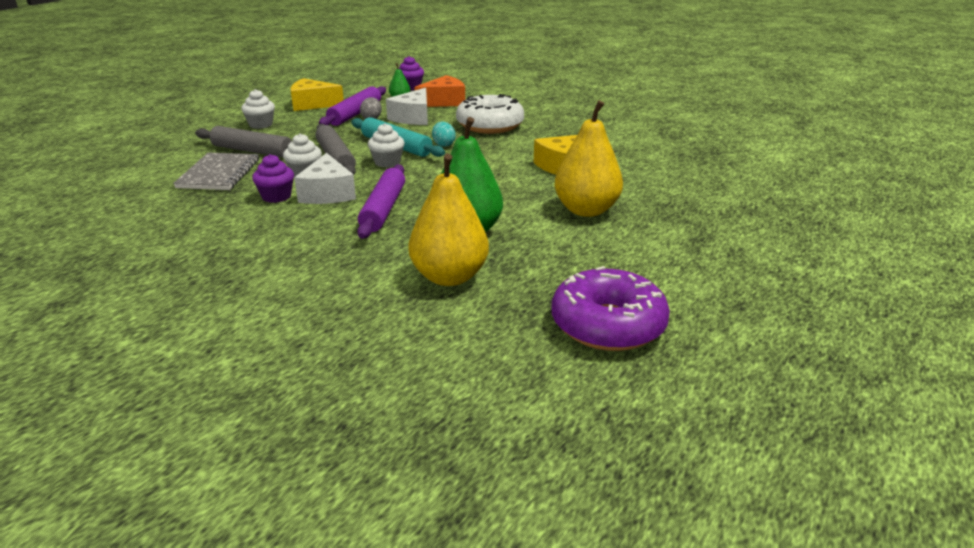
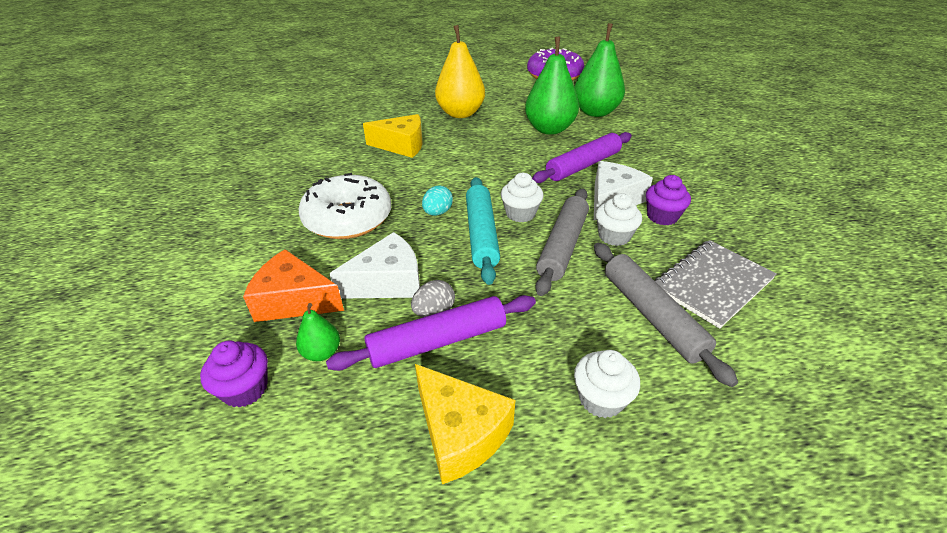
camera: 135 degrees left, 10 degrees up
(449, 277) = (595, 112): yellow pear -> green pear

